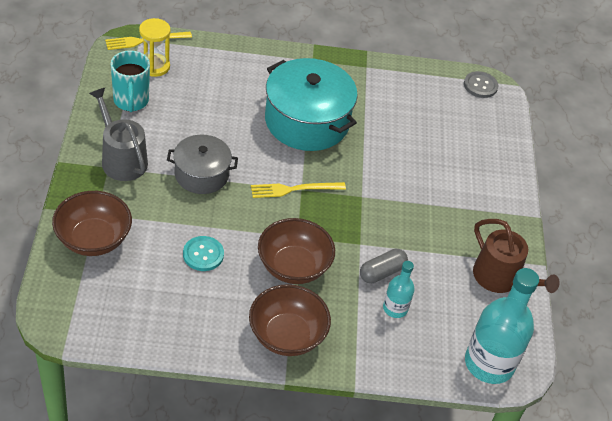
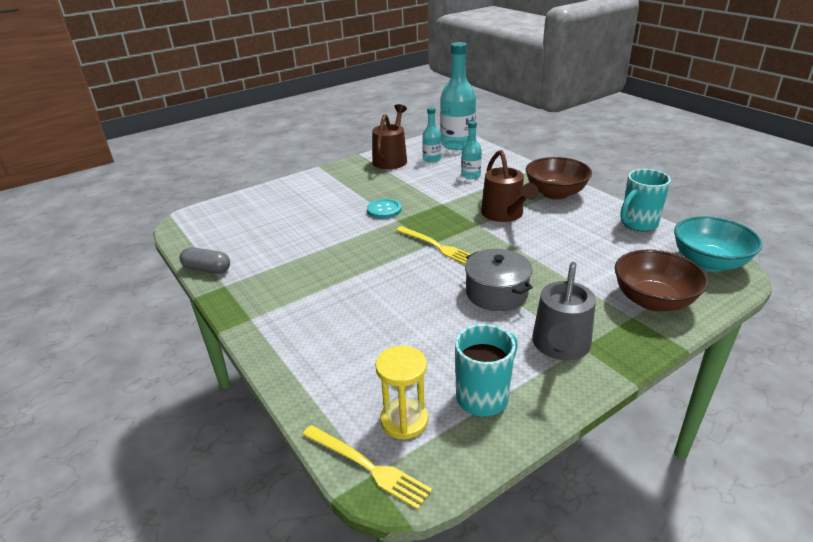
camera: 120 degrees left, 15 degrees down
(79, 318) = (709, 262): none -> turquoise bowl
(173, 337) = (638, 224): none -> turquoise mug
(203, 254) = (563, 248): turquoise button -> turquoise button (384, 210)
(293, 266) = (504, 214): brown bowl -> brown watering can
(307, 121) = (348, 278): turquoise pot -> none
(382, 272) = (452, 188): grey capsule -> grey capsule (207, 269)
(468, 310) = (432, 159): none -> turquoise bottle
(480, 85) = (189, 227): grey button -> none

